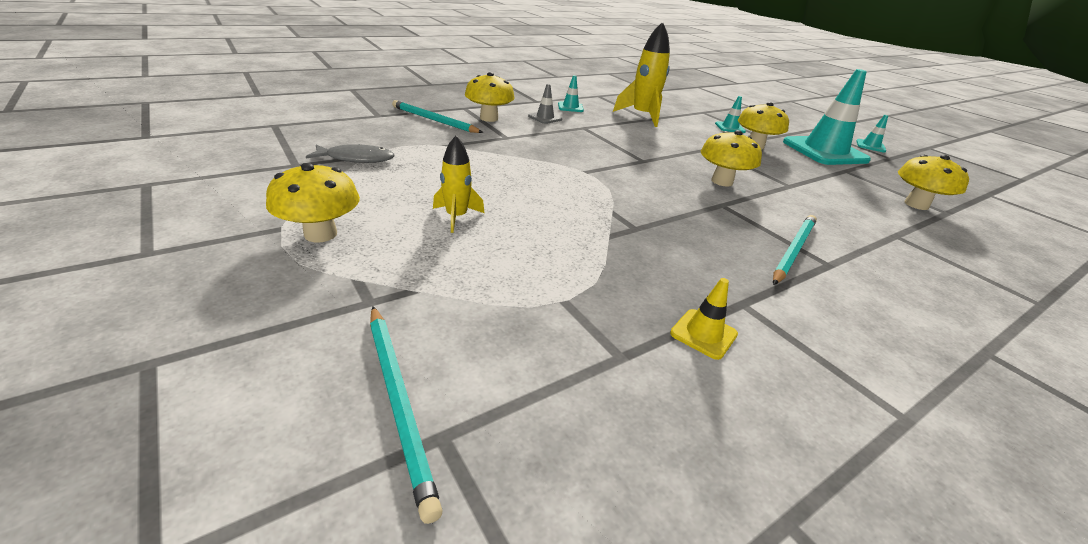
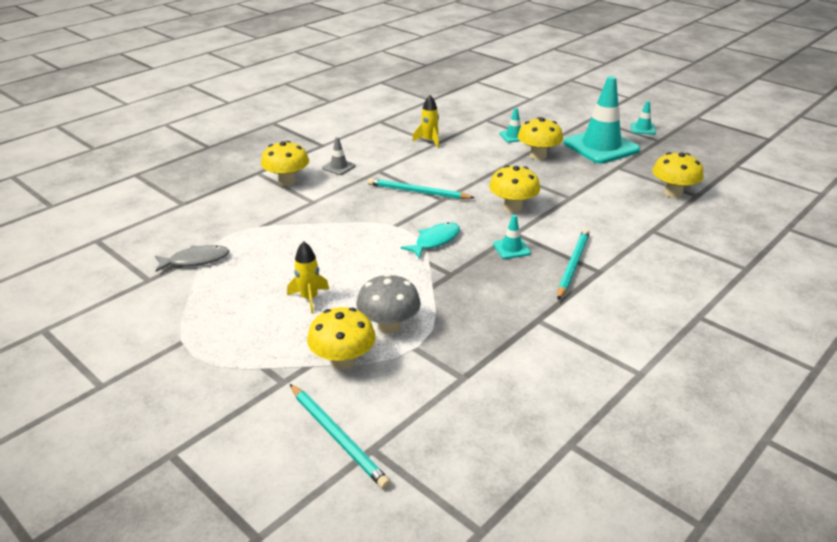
camera: 10 degrees left, 0 degrees up
(320, 234) = (215, 339): yellow mushroom -> yellow mushroom (343, 361)
(434, 120) = (238, 197): turquoise pencil -> turquoise pencil (418, 192)
(539, 267) = (389, 326): none -> grey mushroom
(570, 107) = (358, 146): turquoise traffic cone -> turquoise traffic cone (511, 248)
(625, 193) = (435, 241): none -> turquoise fish
(642, 116) = (429, 141): yellow rocket -> yellow rocket, size x0.58
(703, 334) = (513, 349): yellow traffic cone -> none

